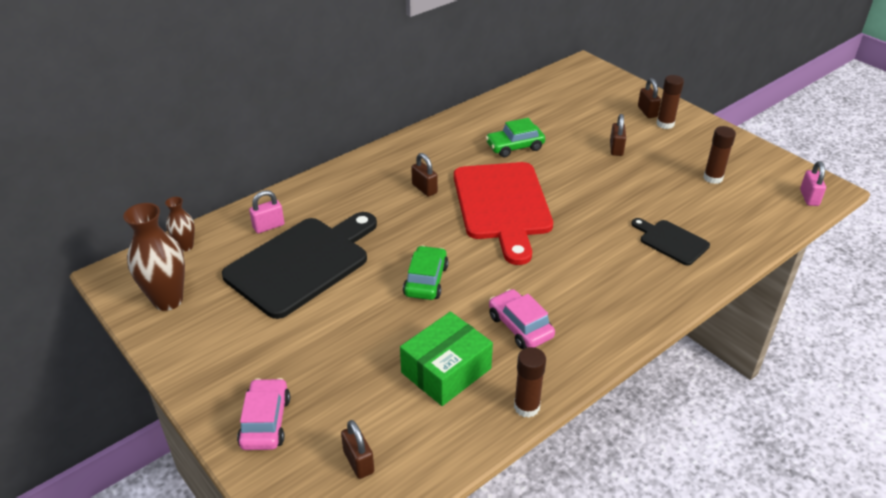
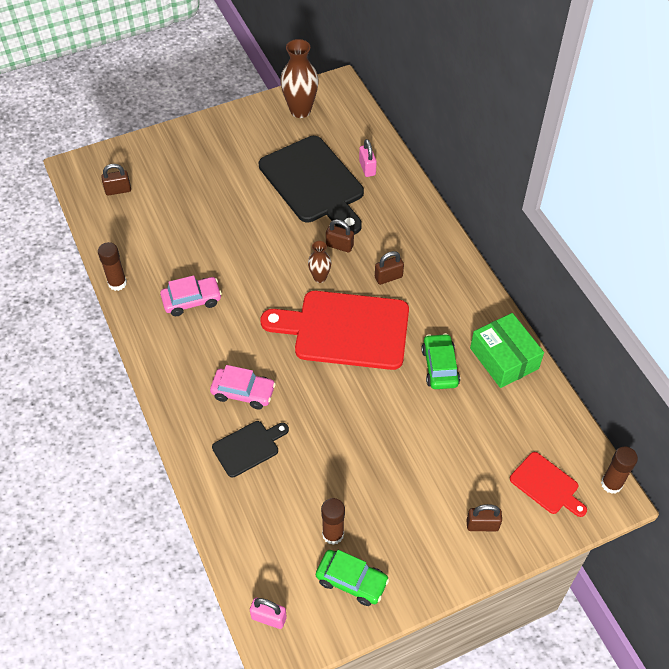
camera: 105 degrees right, 15 degrees up
(186, 246) = (358, 120): brown vase -> brown vase (320, 277)
(265, 422) = (169, 151): pink car -> pink car (243, 392)
(426, 280) = (265, 254): green car -> green car (351, 581)
(446, 370) = (169, 247): green box -> green box (504, 358)
(593, 89) = (546, 485): none -> red cutting board
(616, 149) = (412, 460): brown padlock -> brown padlock (339, 245)
(665, 124) = (451, 533): brown glue stick -> brown glue stick (611, 484)

